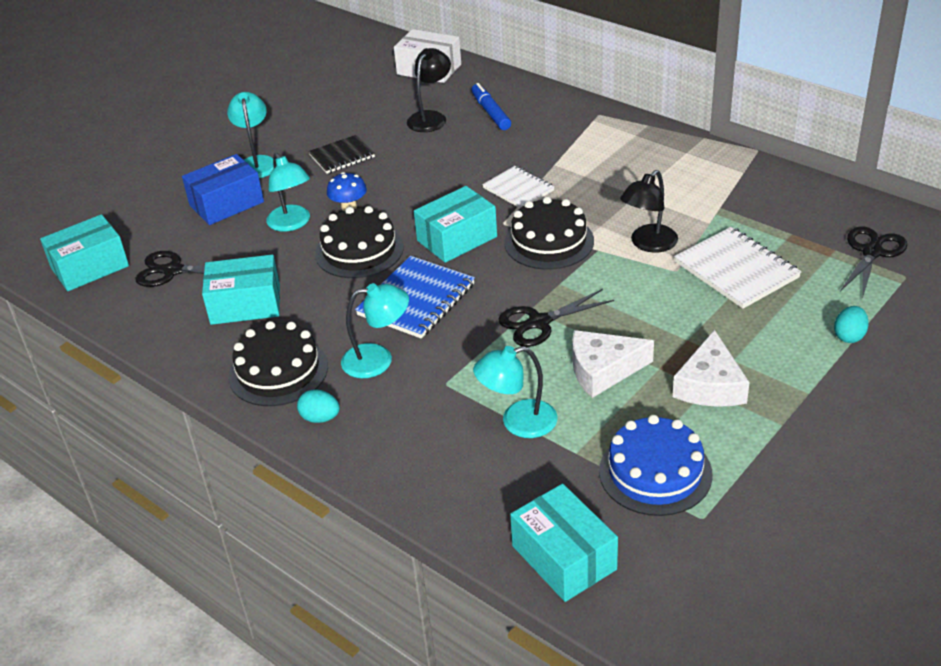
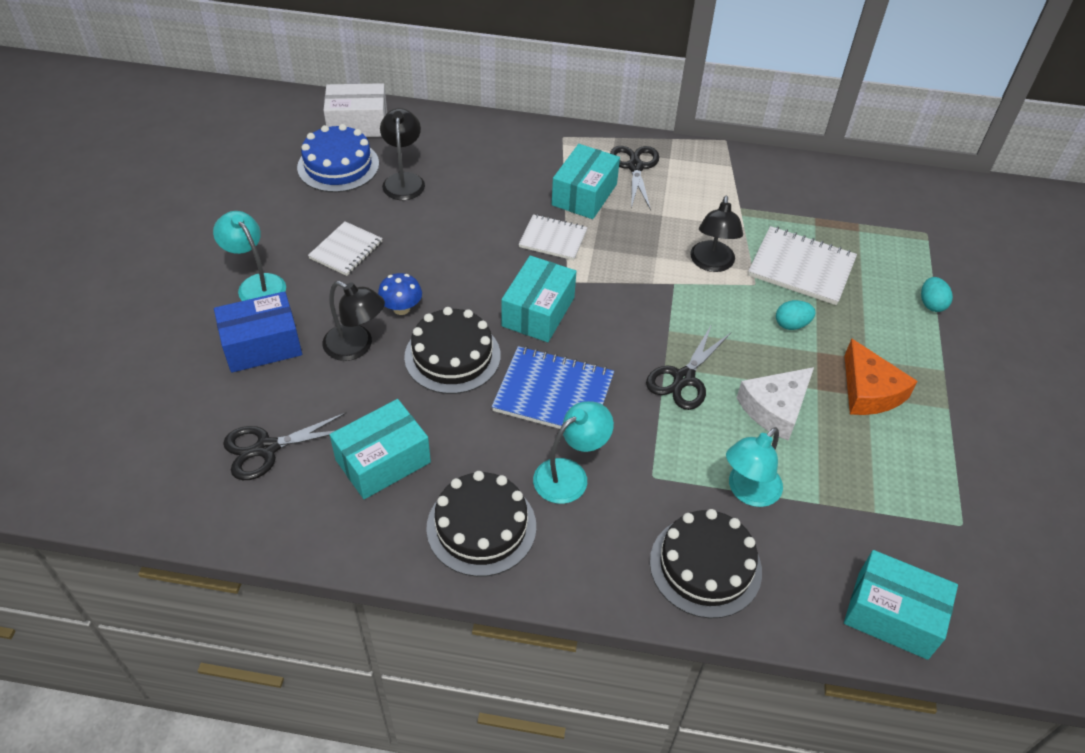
camera: 35 degrees left, 10 degrees up
(90, 267) = (160, 478): turquoise box -> turquoise box (584, 194)
(226, 203) = (262, 345): blue box -> blue box turned 45 degrees clockwise
(292, 224) = (356, 347): turquoise lamp -> black lamp
(320, 418) = (566, 563): turquoise egg -> turquoise egg (791, 324)
(342, 156) = (346, 250): black notebook -> white notebook
(416, 300) = (553, 393): blue notebook -> blue notebook turned 75 degrees counterclockwise
(490, 112) = (459, 160): blue marker -> none
(549, 242) = (625, 288): black cake -> black cake (705, 566)
(655, 472) = (894, 496): blue cake -> blue cake (338, 166)
(710, 385) = (869, 391): white cheese -> orange cheese
(872, 252) = (886, 217): black scissors -> black scissors (635, 167)

